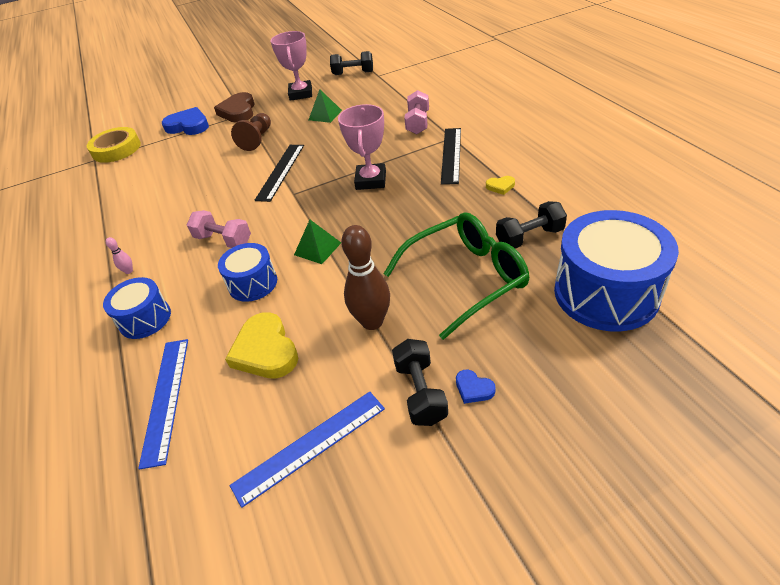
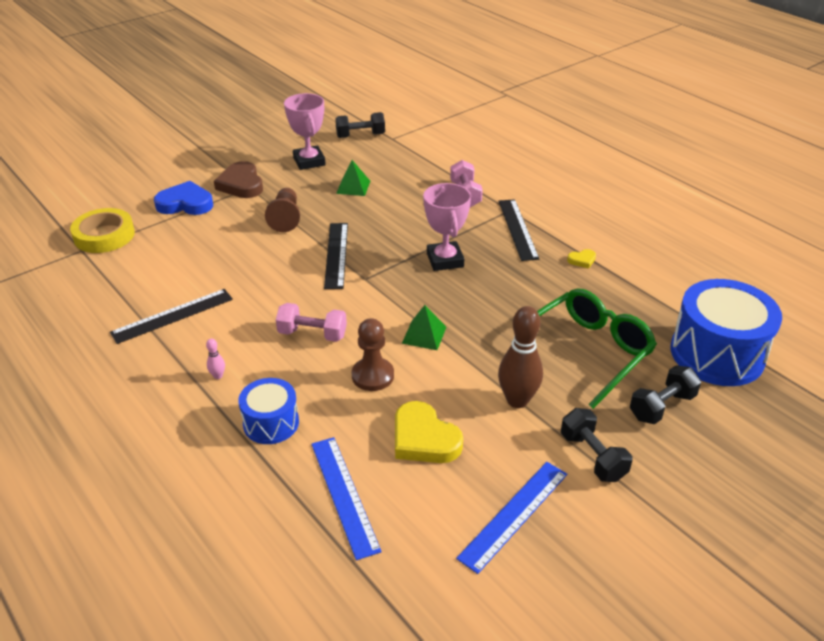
camera: 20 degrees left, 5 degrees down
(126, 216) = (172, 315): none -> black ruler
(253, 283) = (373, 376): blue drum -> brown pawn
(473, 389) = (637, 447): blue heart -> none
(529, 237) = (630, 309): black dumbbell -> black dumbbell (662, 406)

